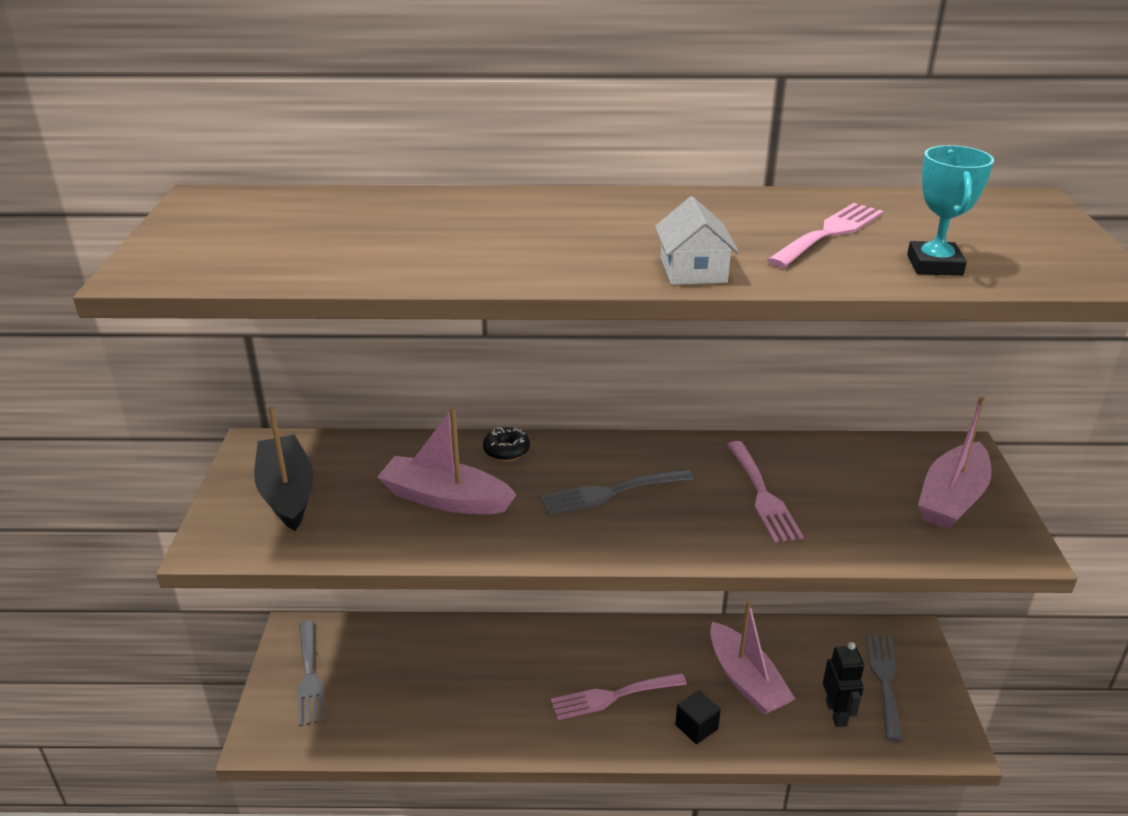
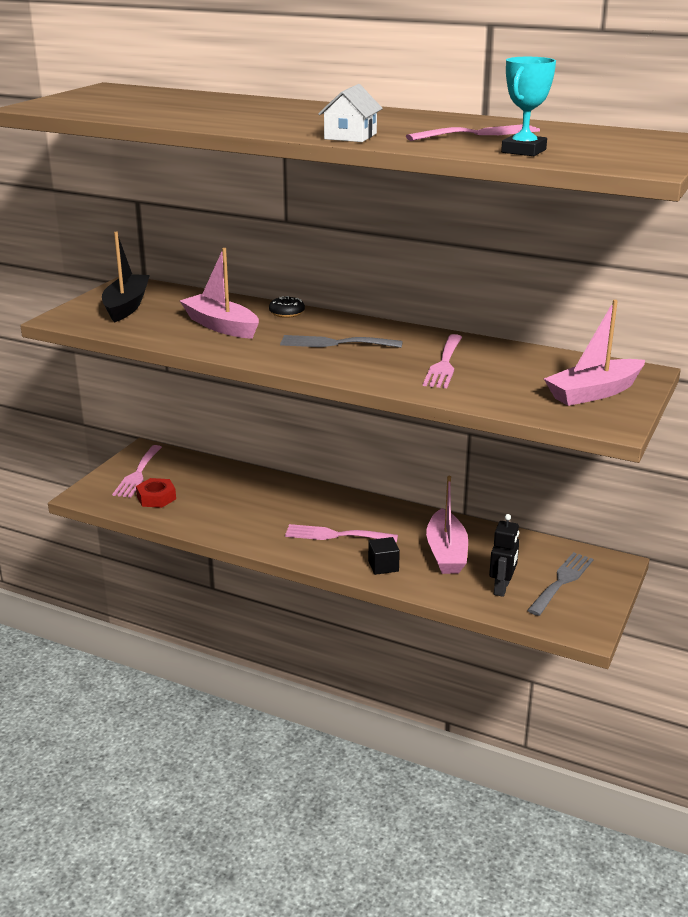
camera: 25 degrees right, 5 degrees down
(309, 677) = (138, 474): grey fork -> pink fork
(359, 710) = (156, 498): none -> red nut

